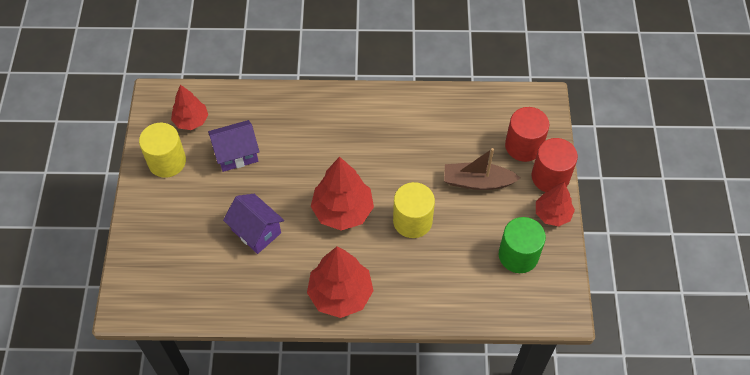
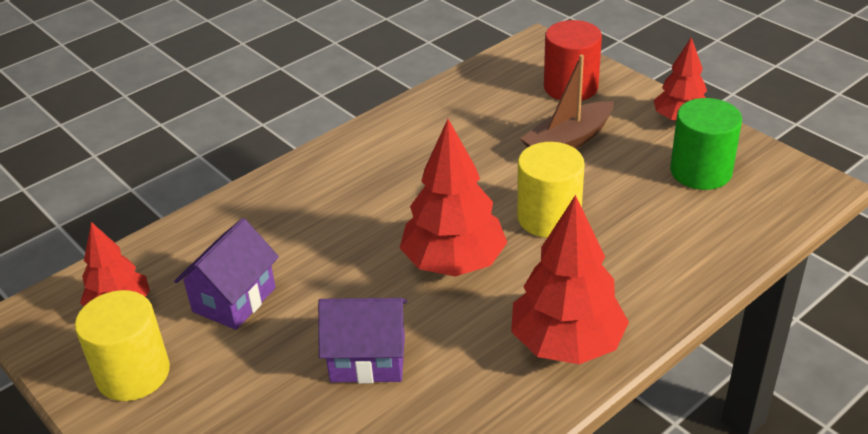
camera: 40 degrees left, 20 degrees down
(550, 177) = (632, 94): red cylinder -> none

